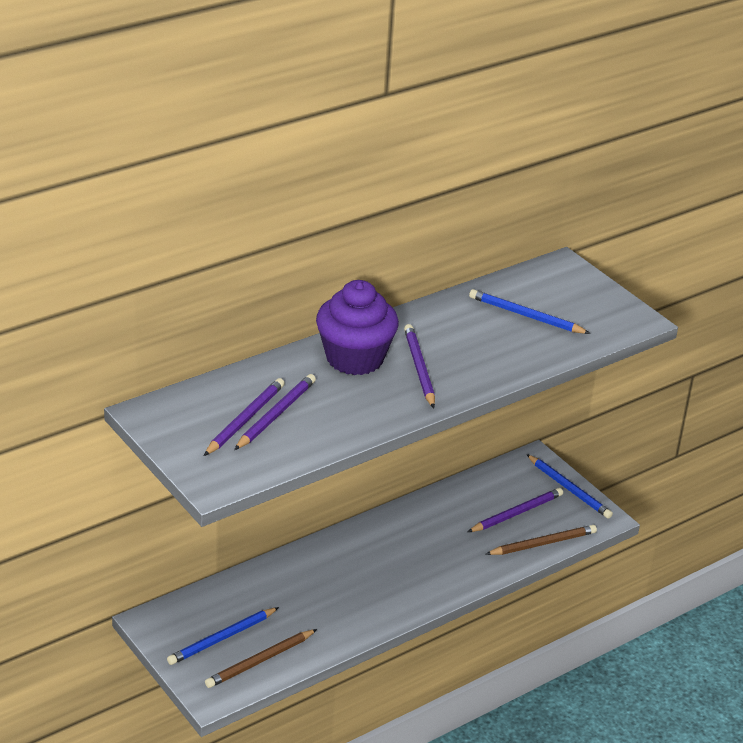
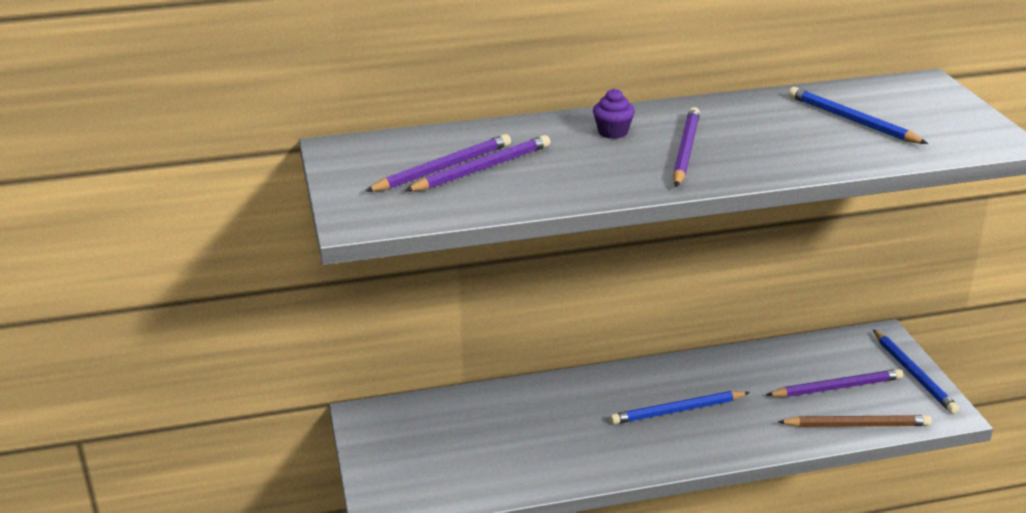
camera: 25 degrees right, 5 degrees down
(222, 638) = (429, 449): blue pencil -> blue pencil (677, 410)
(260, 661) = (457, 481): brown pencil -> none
(354, 358) = (613, 132): purple cupcake -> purple cupcake, size x0.42

